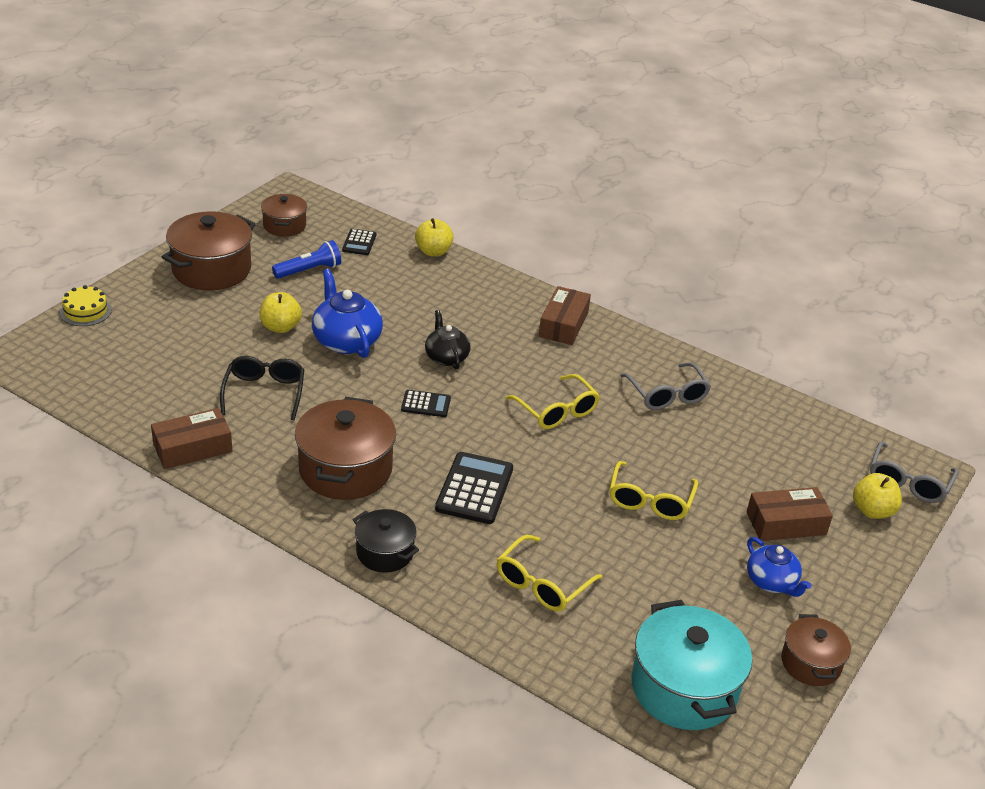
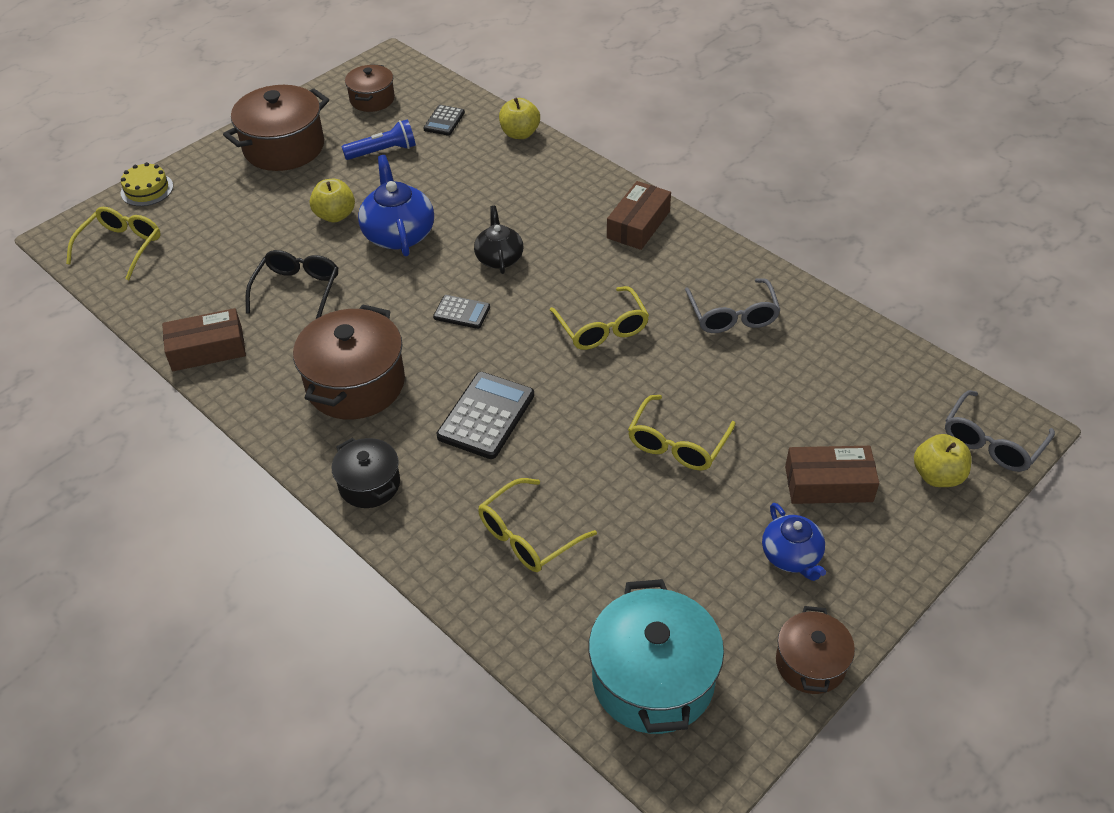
camera: 15 degrees right, 10 degrees up
(76, 363) = (121, 247): none -> yellow glasses

